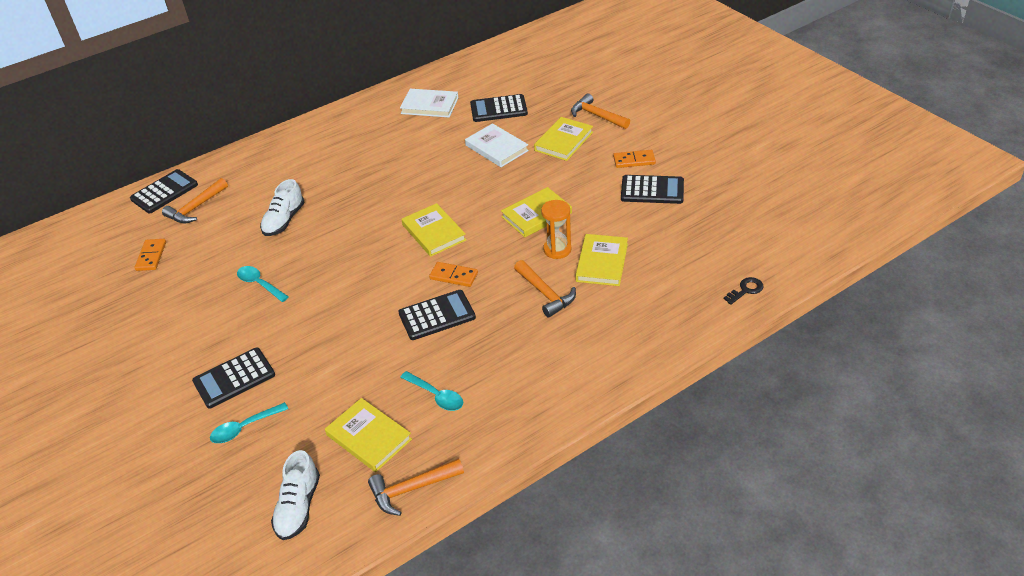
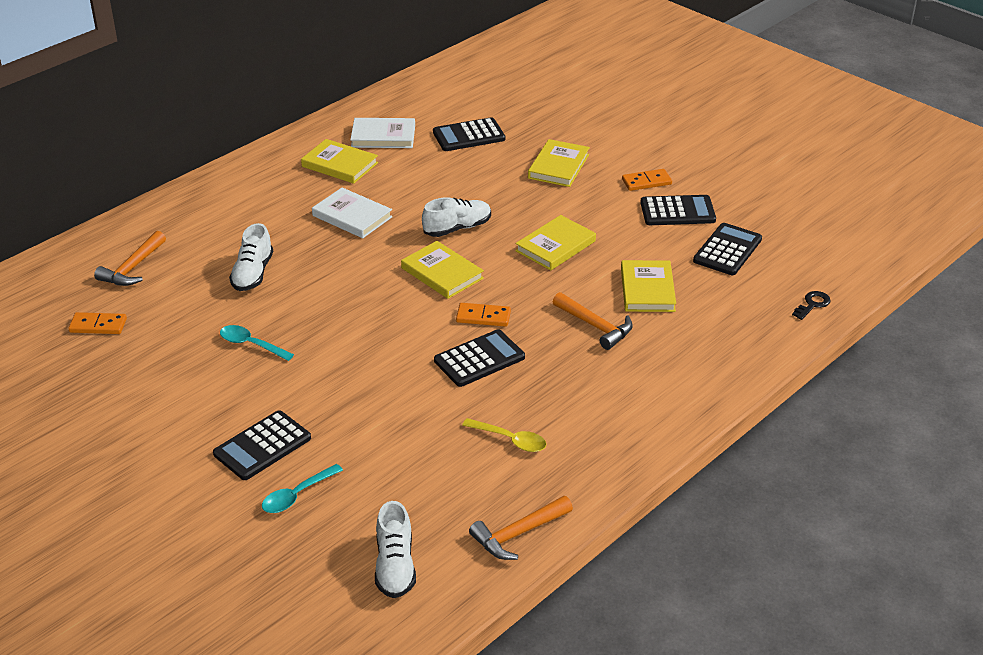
camera: 15 degrees left, 5 degrees down
(151, 256) = (98, 325): orange domino -> orange domino turned 75 degrees counterclockwise
(164, 192) = (83, 253): black calculator -> black calculator (727, 250)
(369, 437) = (449, 489): yellow book -> yellow book (340, 164)
(436, 396) = (510, 440): turquoise spoon -> yellow spoon
(460, 192) = (457, 228): none -> white shoe
(496, 148) = (482, 178): white book -> white book (352, 216)
(557, 249) = (592, 280): orange hourglass -> none
(596, 116) = (587, 137): orange hammer -> none

